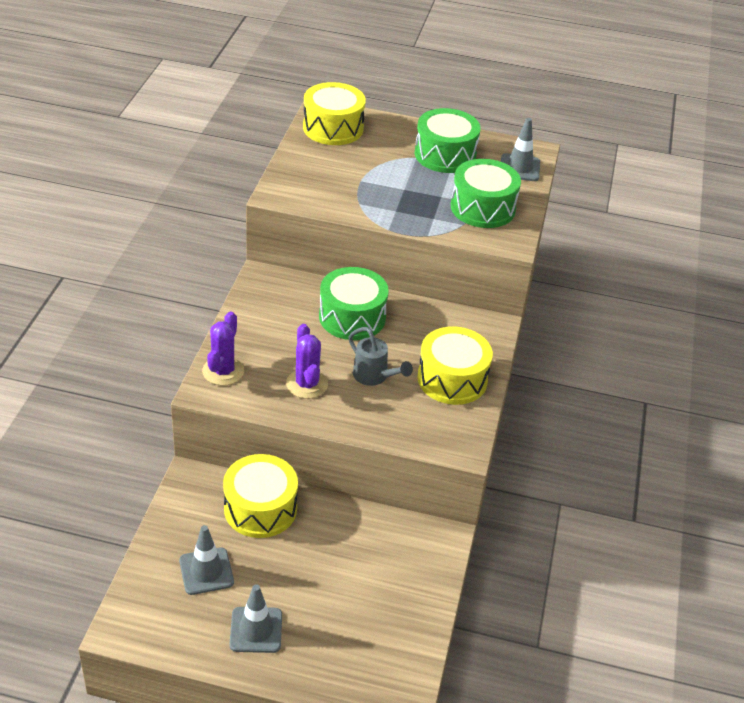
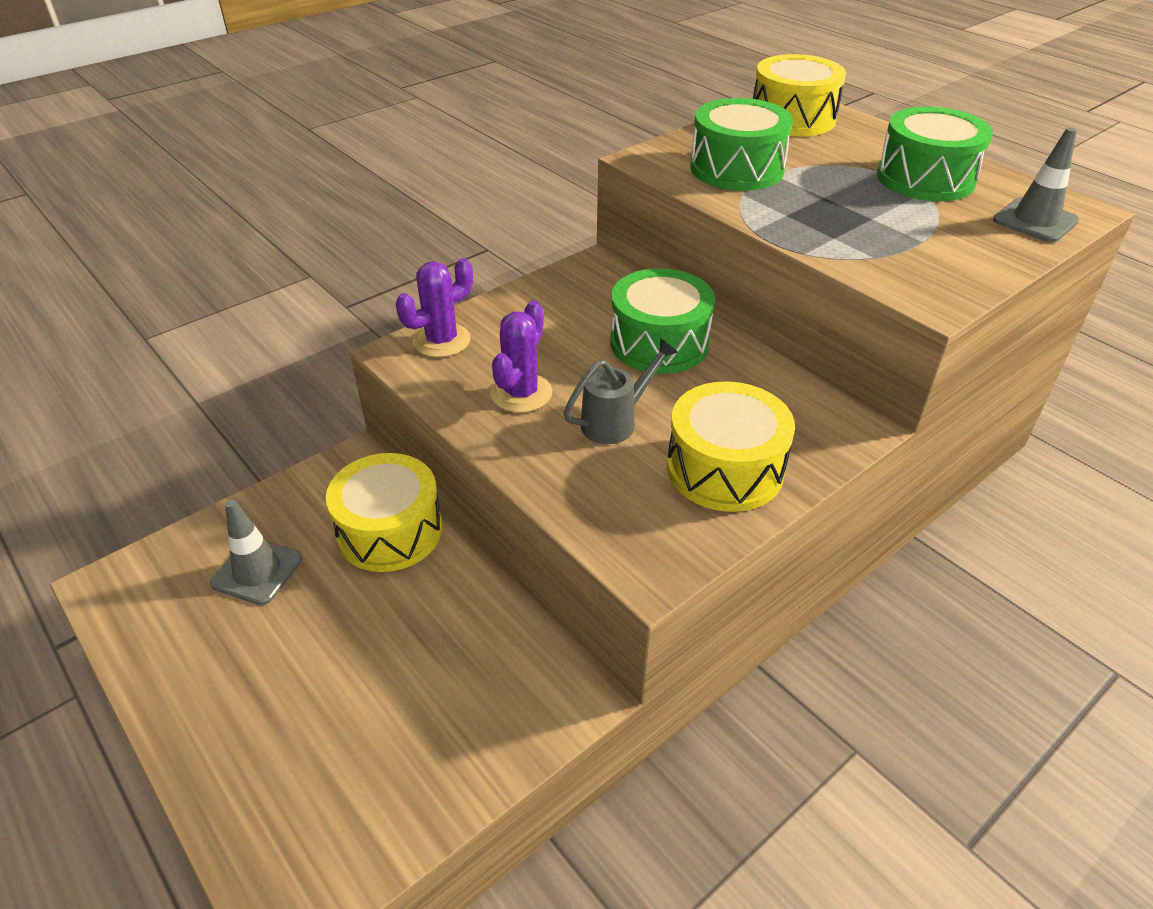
camera: 40 degrees right, 0 degrees up
(256, 630) = (229, 676): grey traffic cone -> none
(374, 377) = (616, 421): grey watering can -> grey watering can turned 120 degrees counterclockwise
(482, 208) = (926, 248): green drum -> green drum (737, 169)

